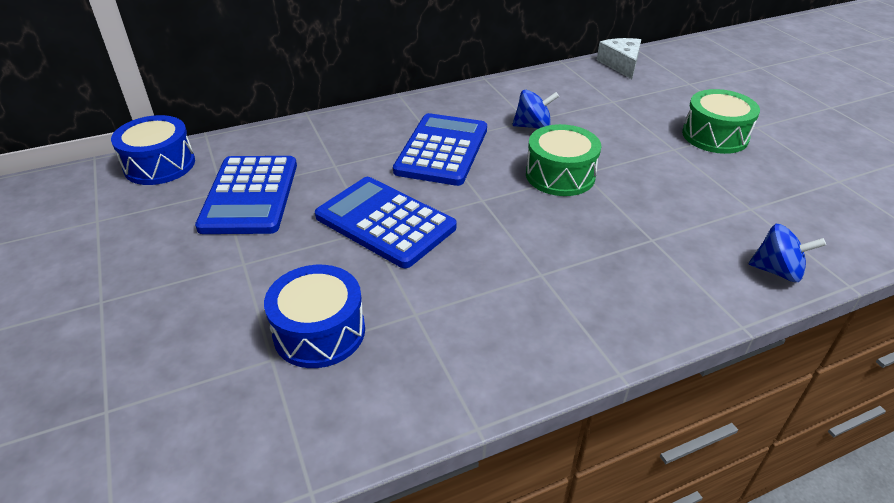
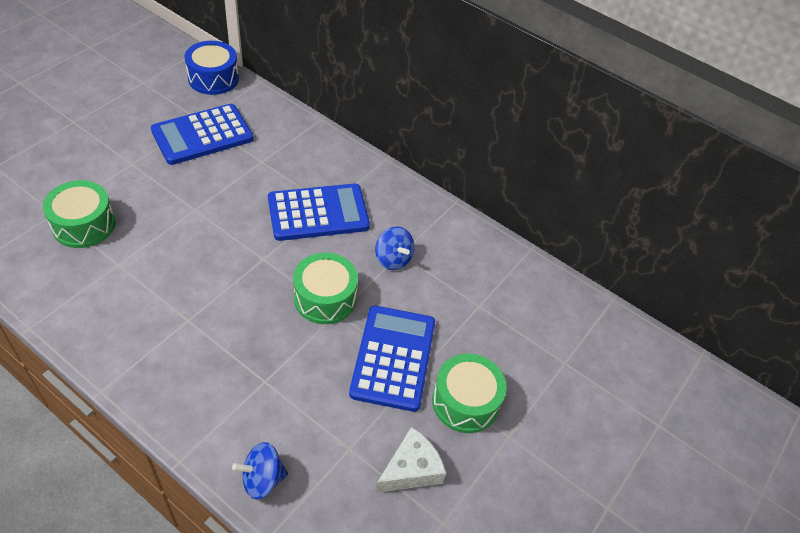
camera: 55 degrees right, 10 degrees up
(319, 332) = (84, 225): blue drum -> green drum
(385, 222) = (207, 214): blue calculator -> blue calculator (393, 358)
(621, 64) = (563, 295): white cheese -> white cheese (411, 469)
(777, 271) = (262, 479): blue spinning top -> blue spinning top turned 90 degrees clockwise

